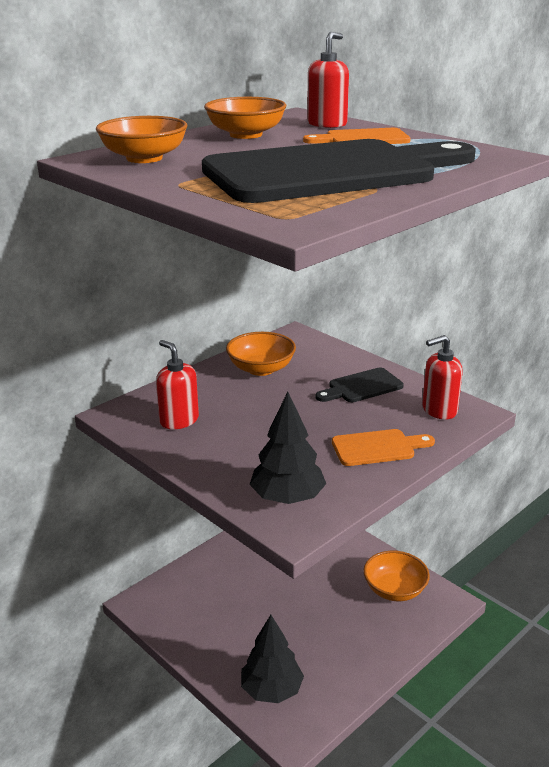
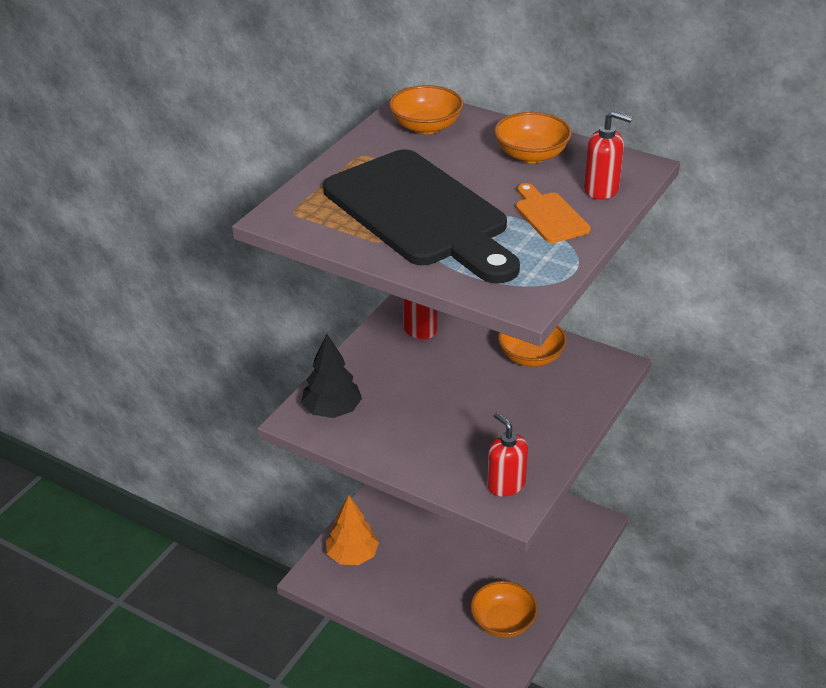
camera: 75 degrees right, 10 degrees up
(271, 690) = (352, 555): black tree -> orange tree
(362, 387) = (527, 427): black cutting board -> none
(377, 448) = (422, 450): orange cutting board -> none

